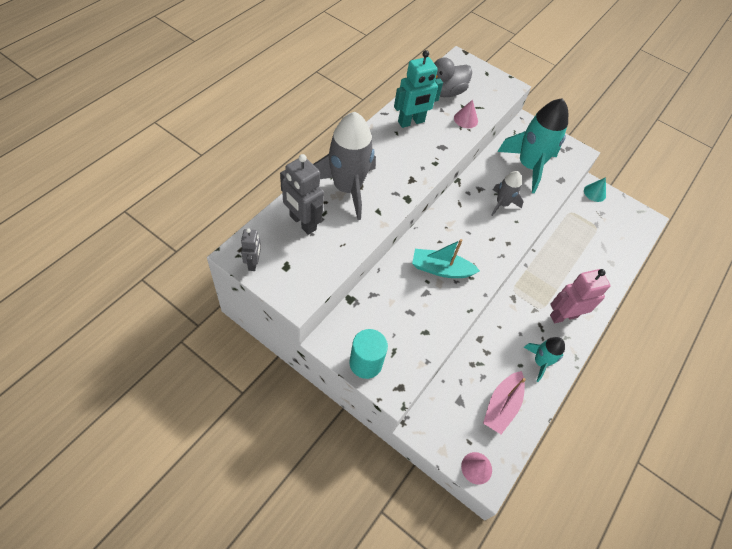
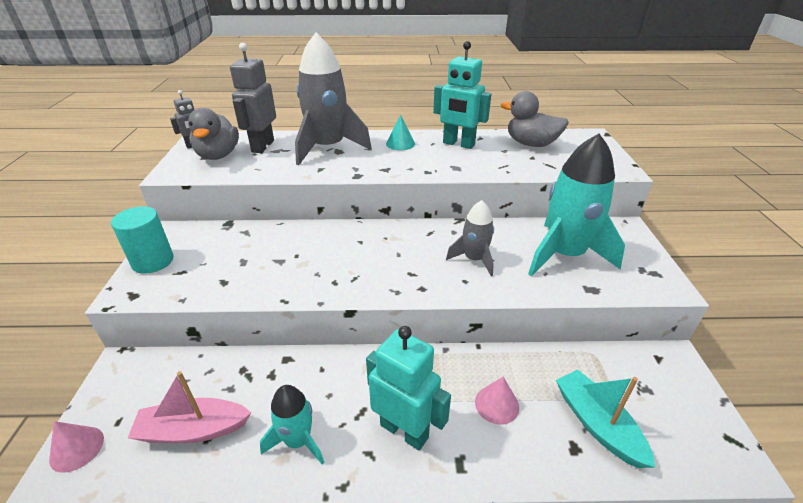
camera: 60 degrees right, 20 degrees down
(292, 257) = (218, 155): none -> grey duck
(441, 269) = (322, 257): turquoise boat -> turquoise boat (597, 424)
(466, 119) = (517, 165): pink cone -> pink cone (497, 404)
(563, 316) = (404, 430): pink robot -> turquoise robot
(594, 193) = (667, 363): turquoise cone -> turquoise cone (400, 143)

